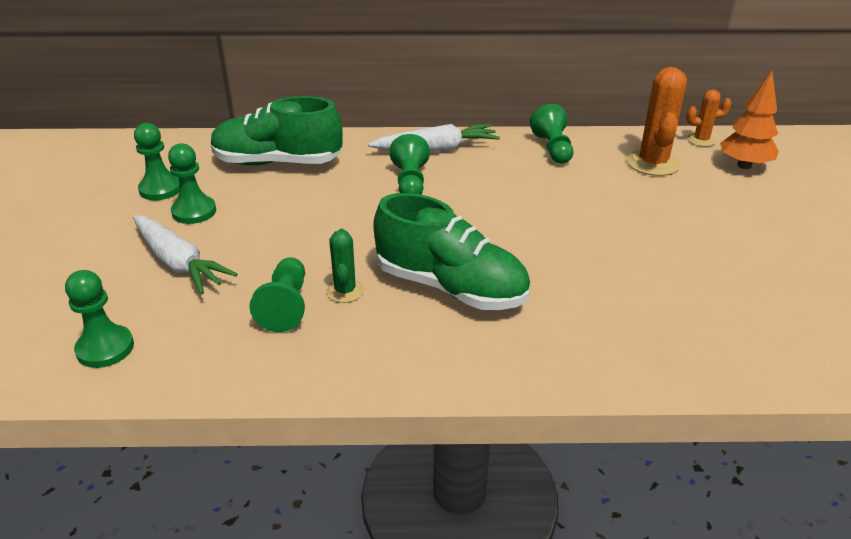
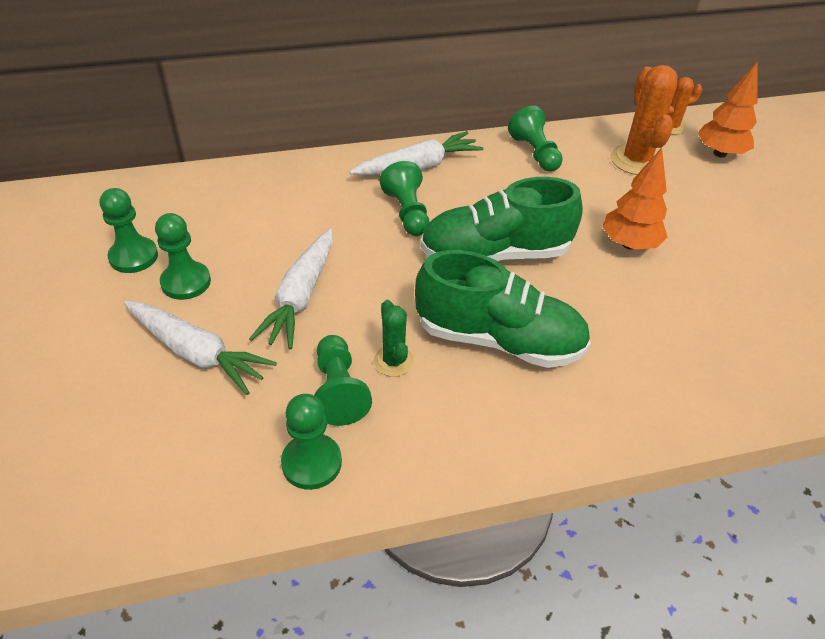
camera: 15 degrees left, 10 degrees up
(105, 348) = (160, 480): green pawn -> green pawn (311, 463)
(277, 162) = (254, 204): green shoe -> green shoe (495, 254)
(285, 233) = (300, 297): none -> white carrot
(615, 228) = (629, 244): none -> orange tree

